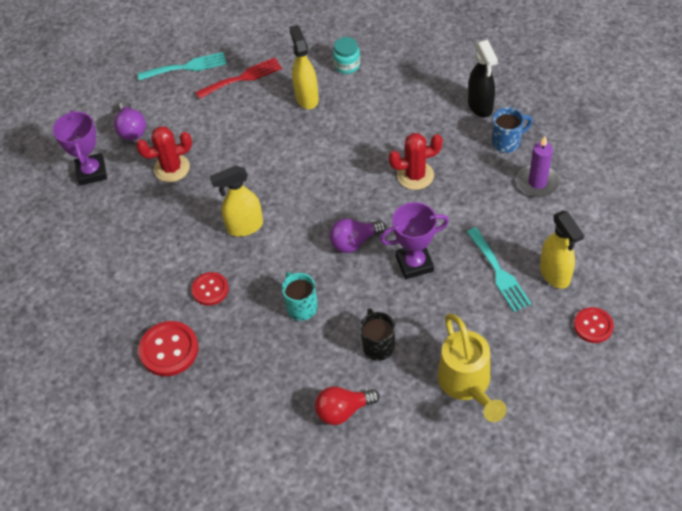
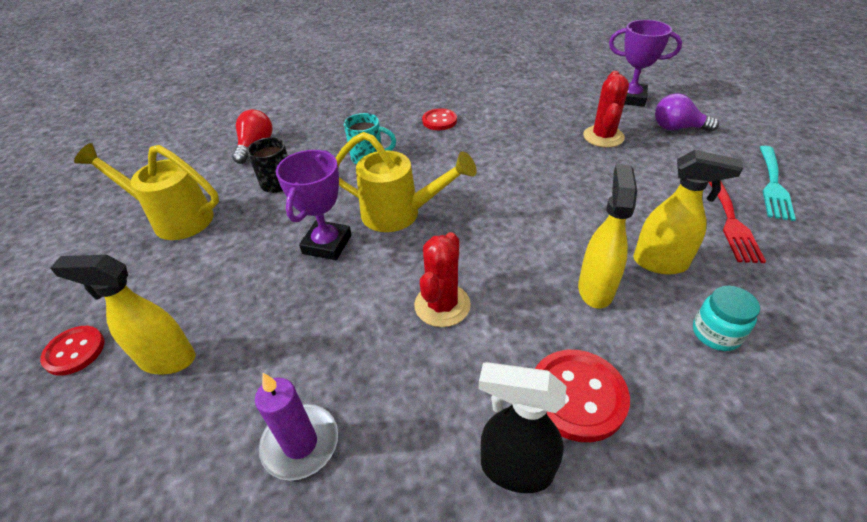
camera: 120 degrees right, 10 degrees down
(169, 350) = (406, 92): red button -> red button (577, 396)
(244, 227) = (489, 155): yellow spray bottle -> yellow spray bottle (595, 289)
(354, 242) = (400, 214): purple light bulb -> yellow watering can
(499, 273) = (235, 306): turquoise fork -> none
(507, 142) = (408, 456): blue mug -> none

